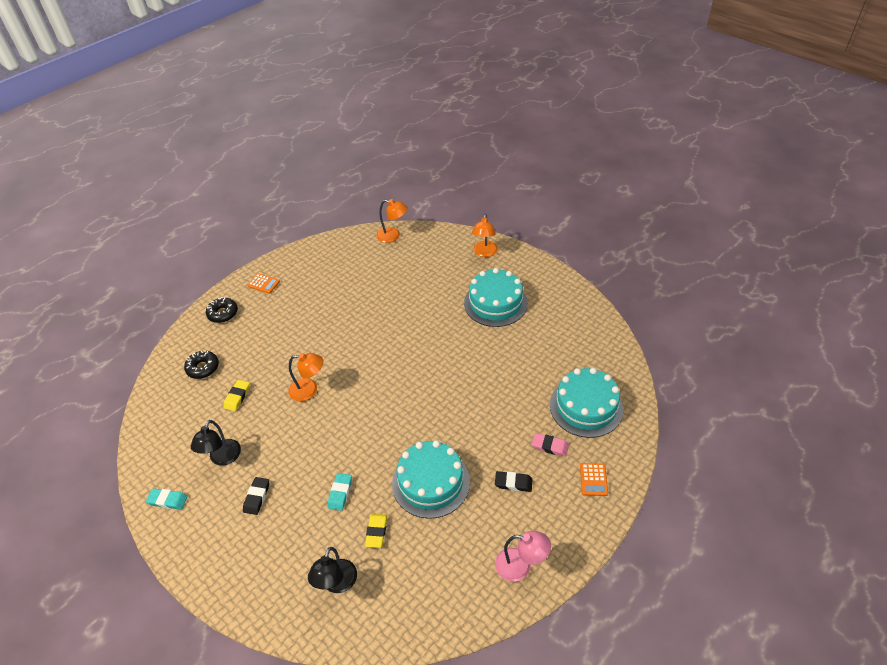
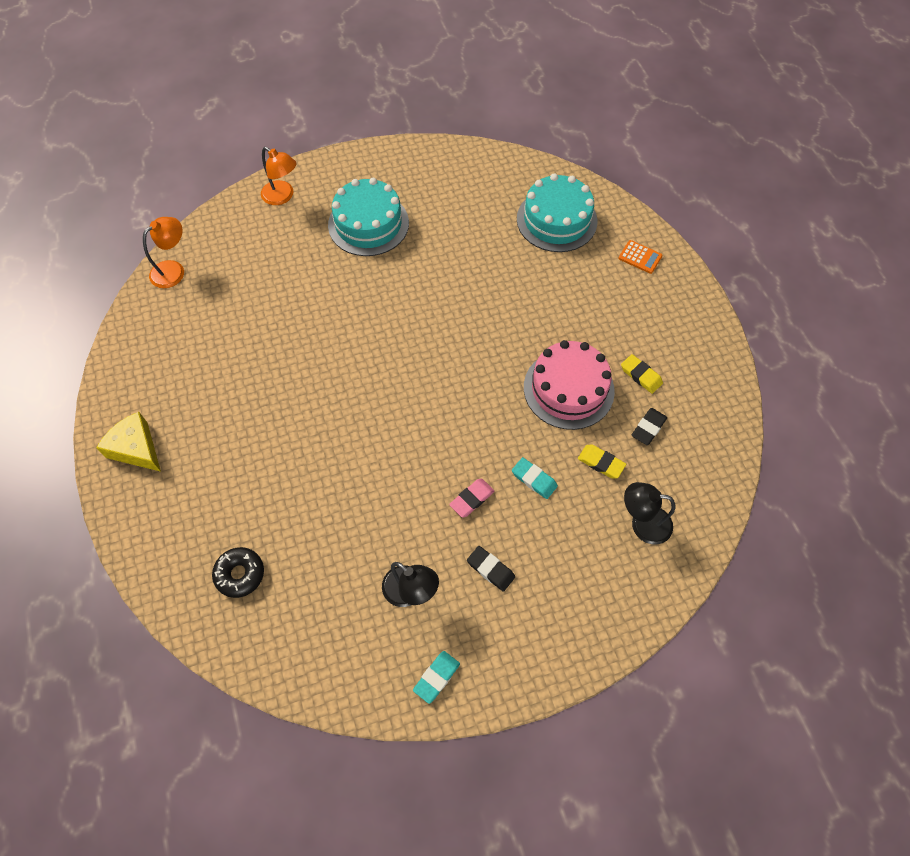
camera: 65 degrees left, 15 degrees up
(223, 313) = (153, 519): black donut -> none
(237, 397) = (322, 545): yellow eraser -> yellow eraser (641, 375)
(263, 284) = (136, 448): orange calculator -> yellow cheese
(309, 390) = (367, 458): orange lamp -> none
(337, 584) = (642, 523): black lamp -> black lamp turned 150 degrees clockwise
(431, 482) = (568, 389): turquoise cake -> pink cake
(513, 483) = (609, 320): black eraser -> black eraser (648, 428)
(520, 566) = (699, 357): pink lamp -> none
(550, 446) = (584, 271): pink eraser -> pink eraser (472, 499)

